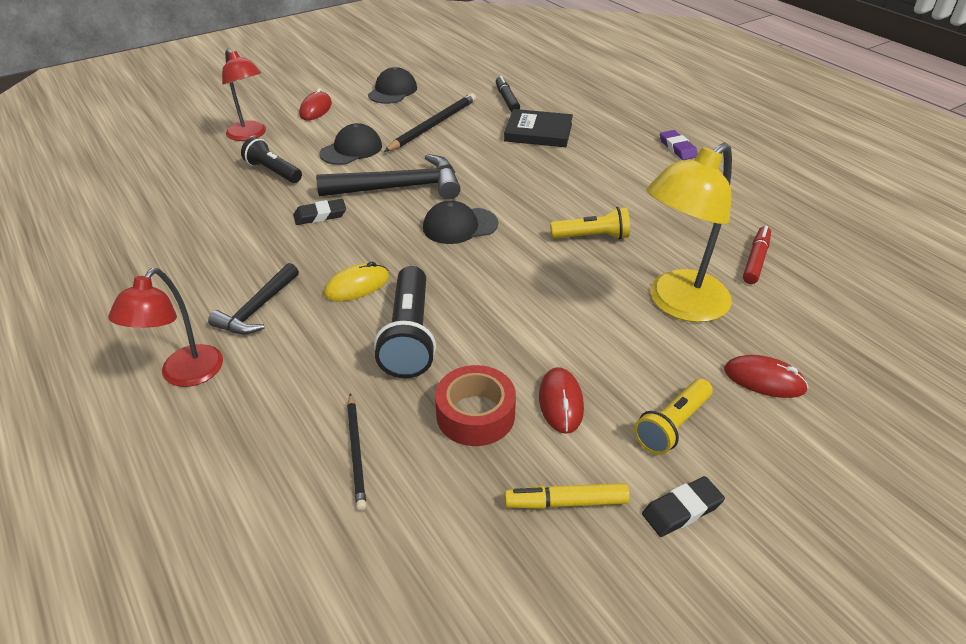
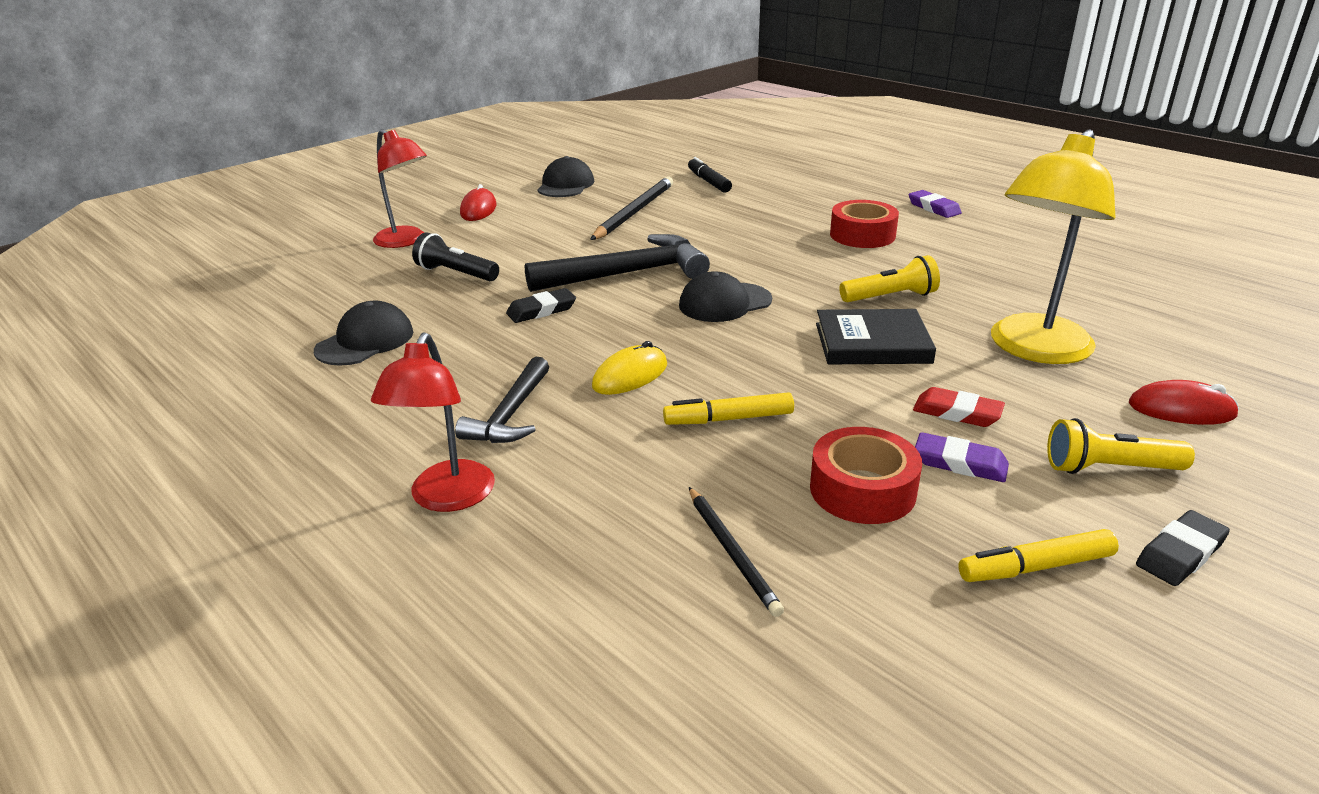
camera: 10 degrees left, 10 degrees down
(351, 150) = (545, 243): black cap -> black cap (365, 341)
(410, 336) = (728, 419): black flashlight -> yellow marker
(538, 132) = (764, 207): black book -> black book (872, 343)
(560, 402) = (960, 463): red mouse -> purple eraser
(584, 356) = (957, 413): none -> red eraser
(603, 170) = (862, 235): none -> red tape
(672, 426) = (1109, 468): yellow flashlight -> yellow flashlight turned 60 degrees clockwise
(755, 260) = (1091, 299): red marker -> none

